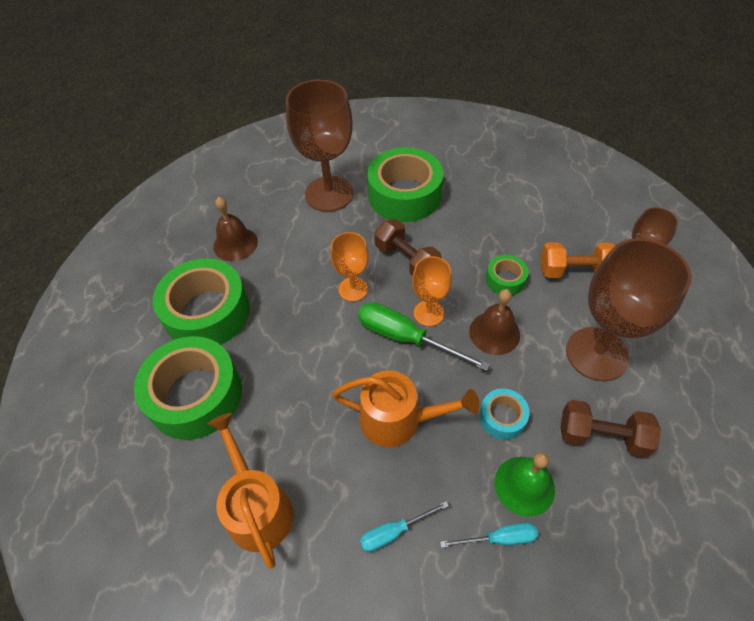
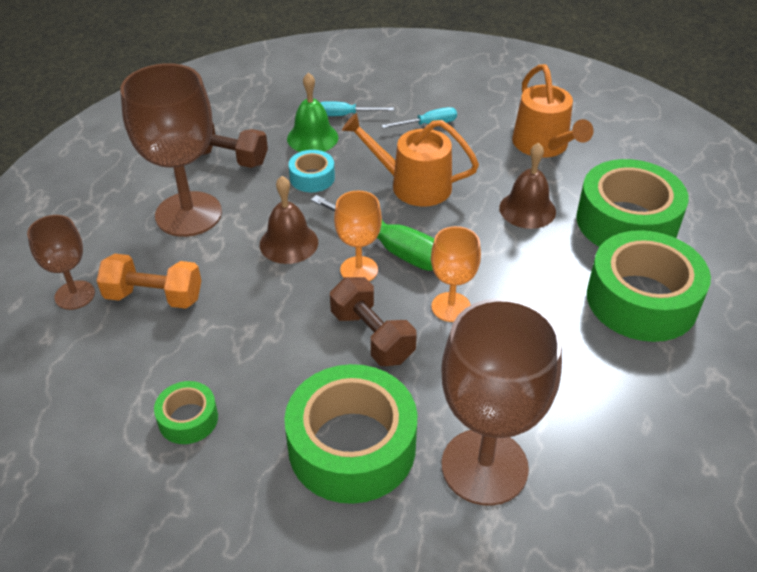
camera: 175 degrees left, 10 degrees down
(235, 244) = (631, 391): brown bell -> brown bell (527, 209)
(505, 280) = (249, 296): green tape -> green tape (188, 419)

